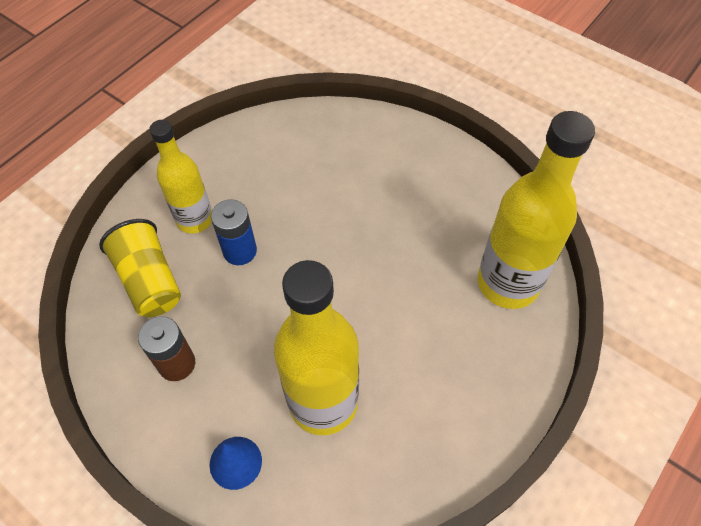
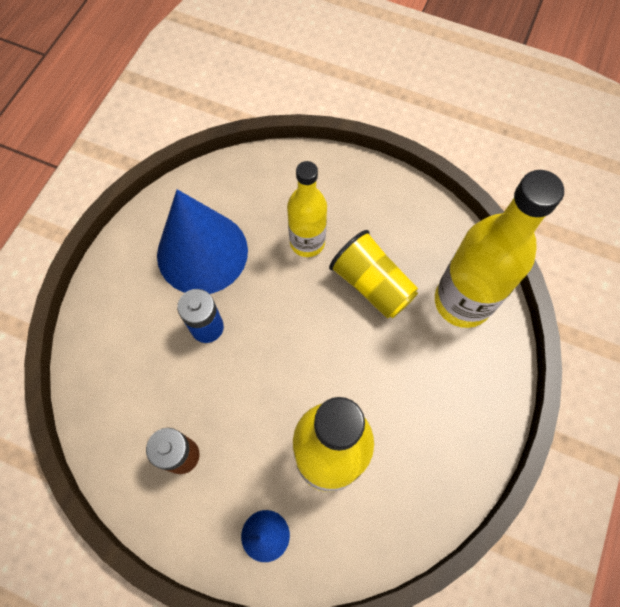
camera: 15 degrees left, 10 degrees up
(150, 281) = (129, 378): yellow cup -> yellow cup (372, 284)
(195, 219) = (153, 304): yellow bottle -> yellow bottle (307, 242)
(256, 183) = (202, 252): none -> blue cone

